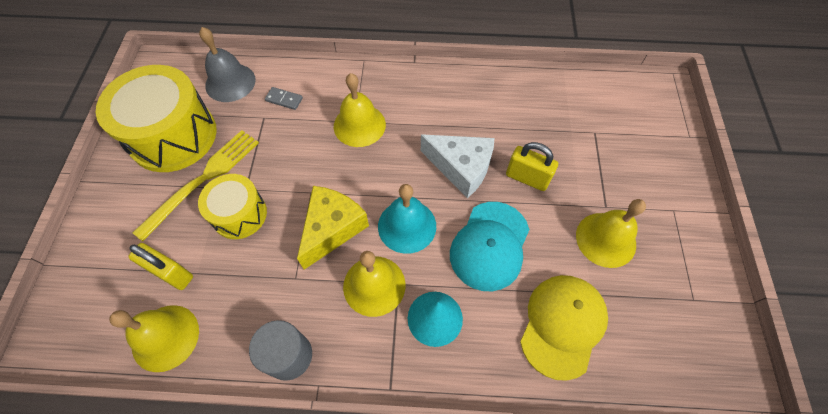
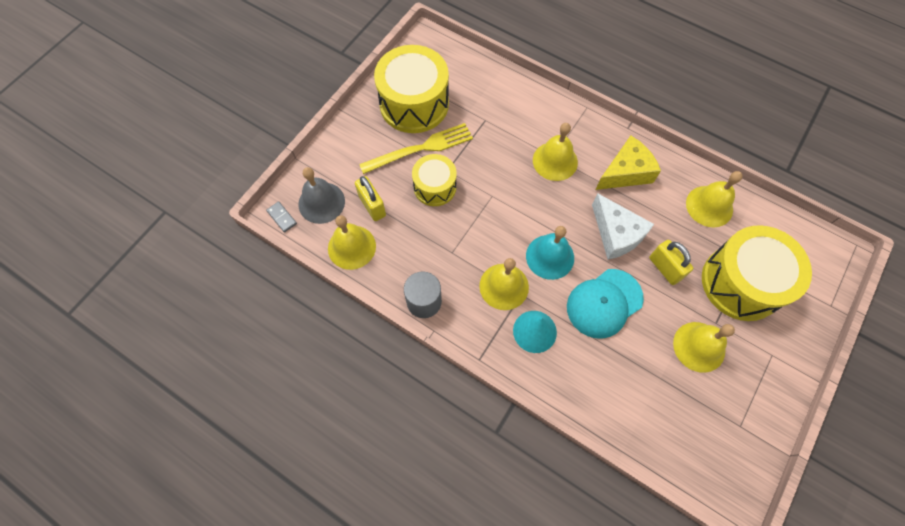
camera: 30 degrees right, 5 degrees up
(230, 82) = (473, 79): grey bell -> grey bell (321, 202)
(284, 99) = (507, 112): grey domino -> grey domino (282, 217)
(332, 229) = (494, 231): yellow cheese -> yellow cheese (625, 172)
(531, 99) = (709, 206): none -> yellow bell
(562, 325) = (625, 386): yellow cap -> none
(603, 155) = (741, 283): none -> yellow drum

